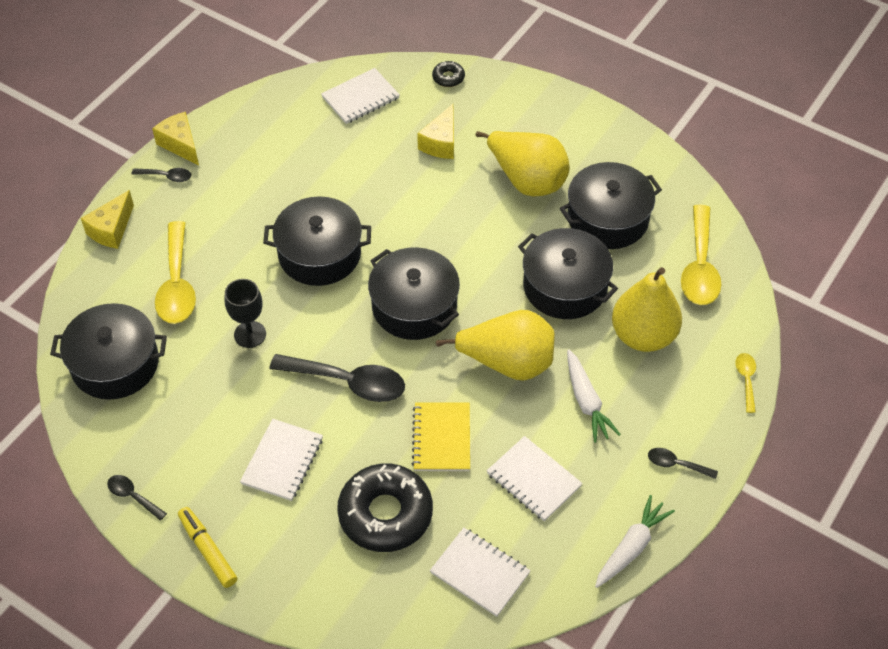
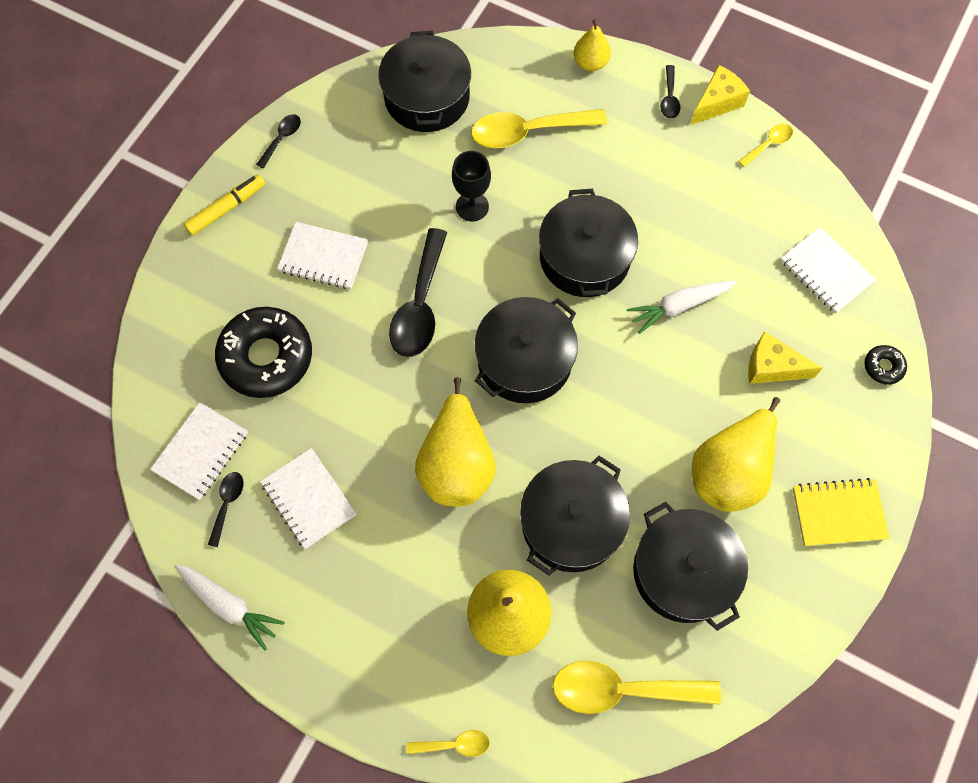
camera: 85 degrees right, 15 degrees up
(111, 230) = (590, 63): yellow cheese -> yellow pear
(232, 116) = (768, 144): none -> yellow spoon
(441, 438) = (356, 402): yellow notebook -> yellow notebook (838, 513)
(533, 480) = (308, 499): white notebook -> white notebook turned 75 degrees counterclockwise
(586, 402) = (411, 553): white carrot -> white carrot (678, 306)
(676, 464) = (333, 656): black spoon -> black spoon (227, 504)

